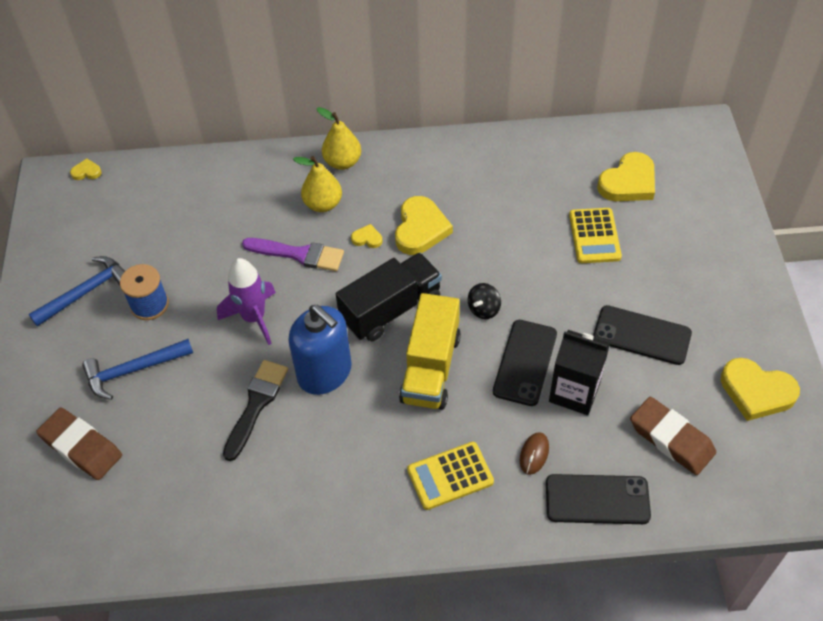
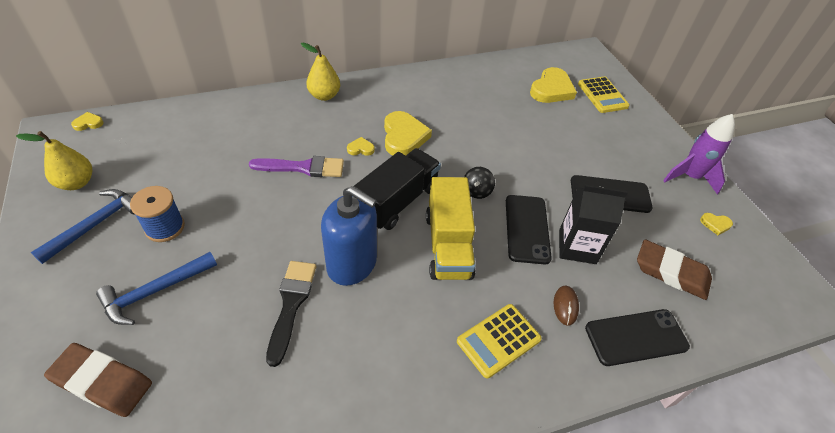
camera: 20 degrees left, 5 degrees down
(254, 318) = (272, 225): purple rocket -> purple rocket (689, 177)
(323, 204) = (315, 127): yellow pear -> yellow pear (76, 183)
(594, 236) = (542, 127): yellow calculator -> yellow calculator (602, 95)
(756, 391) = (715, 224): yellow heart -> yellow heart, size x0.47

